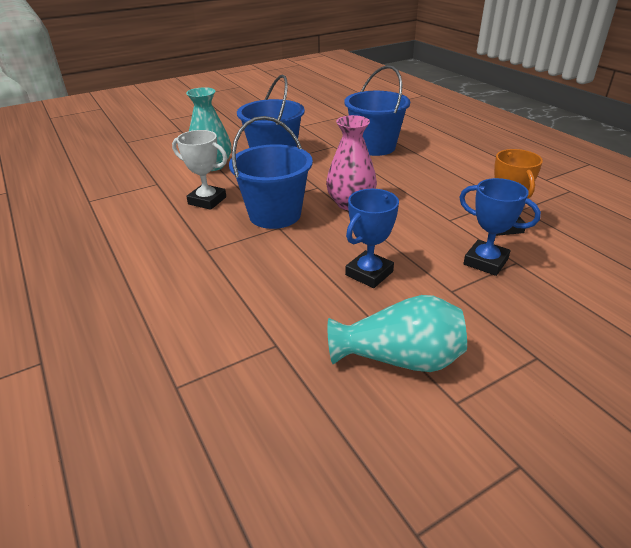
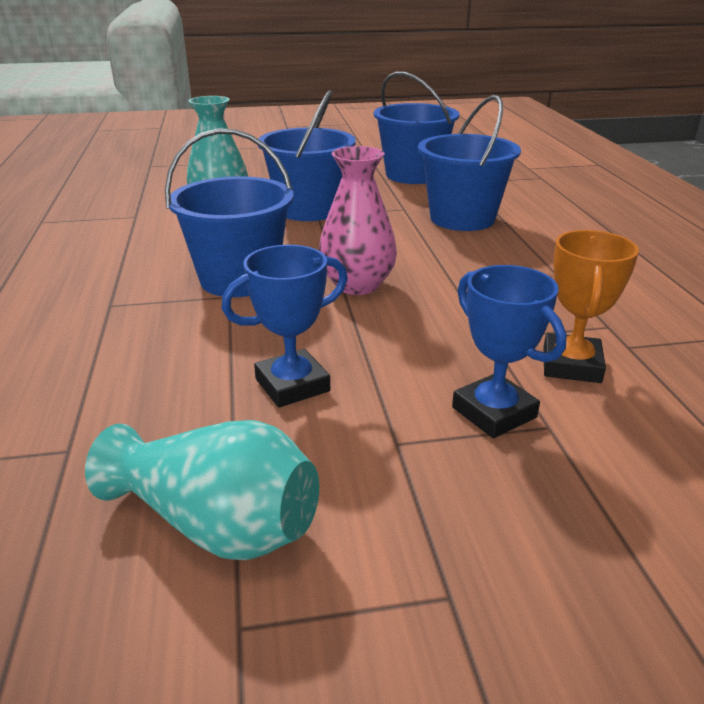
camera: 20 degrees right, 5 degrees down
(207, 200) = (172, 246): white trophy -> none
(318, 120) = (413, 175): none -> blue bucket

